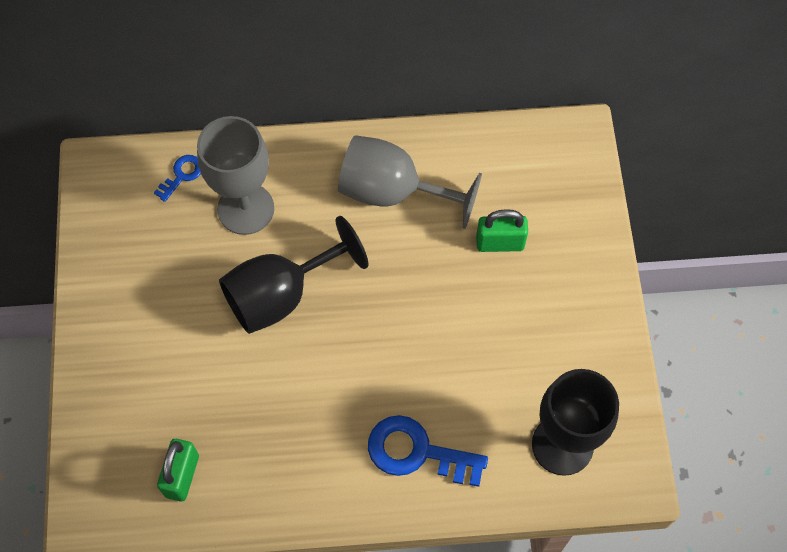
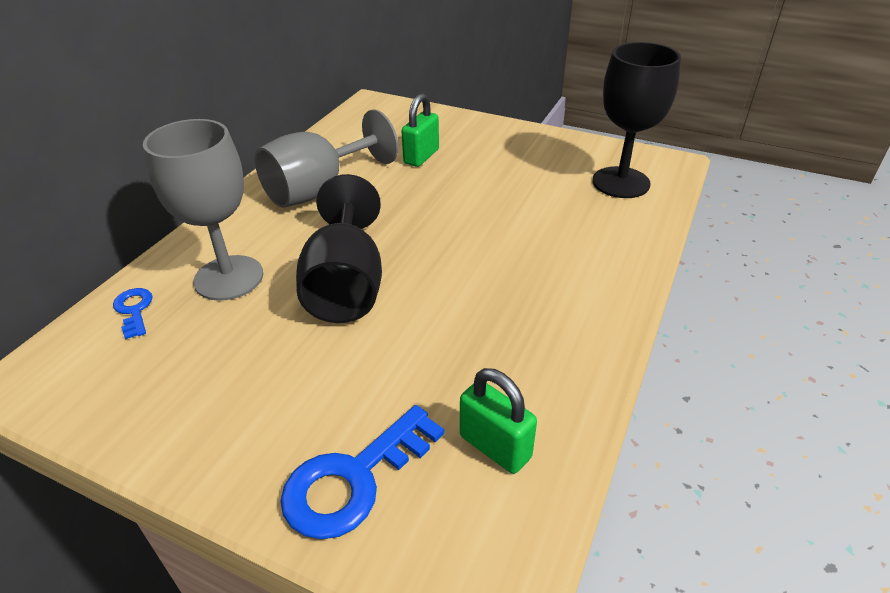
camera: 60 degrees left, 25 degrees down
(417, 452) = (580, 256): blue key -> blue key (353, 479)

